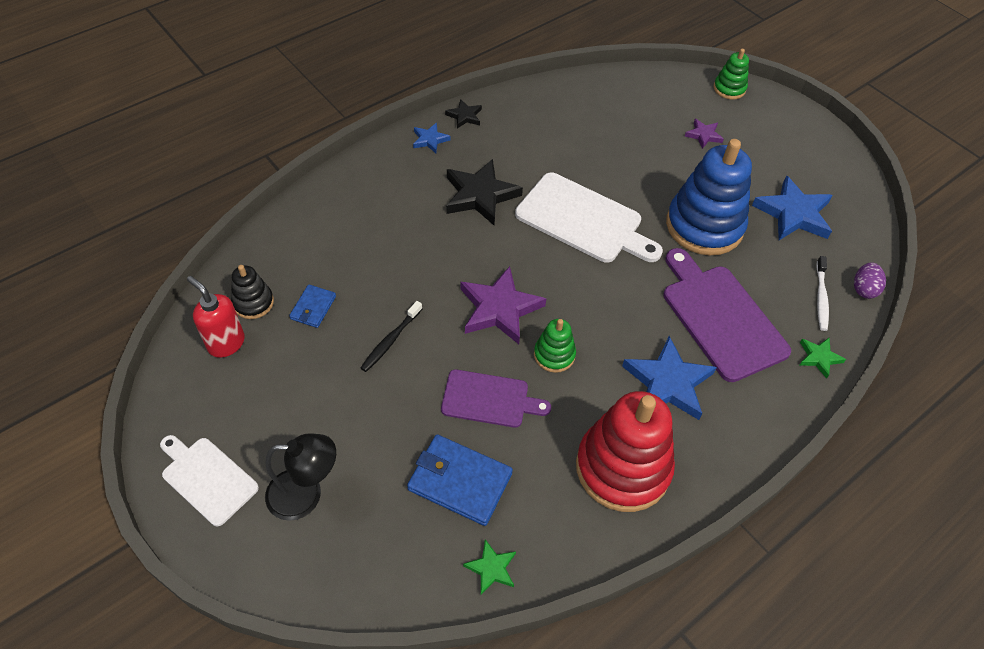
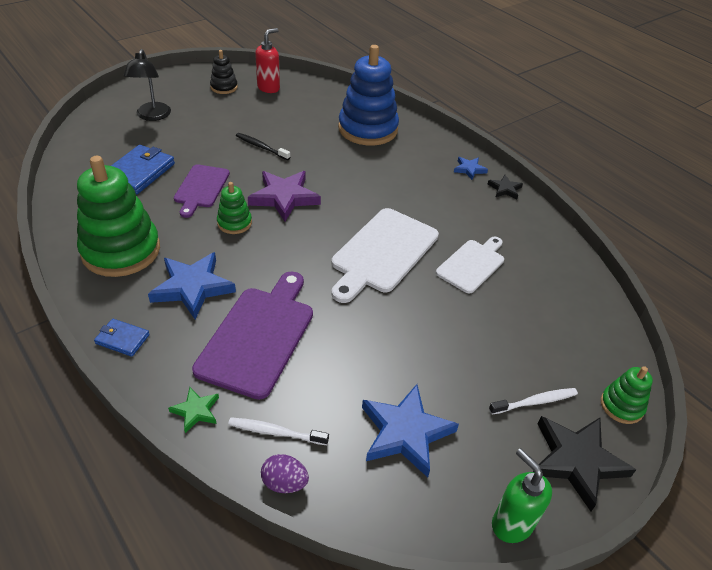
camera: 90 degrees right, 10 degrees down
(207, 478) = (175, 85): white cutting board -> white cutting board (472, 264)
(253, 303) = (300, 96): black stacking toy -> black stacking toy (224, 87)
(313, 308) = (293, 117): blue wallet -> blue wallet (122, 339)
(480, 195) = (407, 193): black star -> black star (577, 461)
(491, 568) = (71, 182): green star -> none
(622, 468) = (121, 250): red stacking toy -> green stacking toy
(703, 135) = (524, 364): purple star -> none
(704, 226) = (380, 342): blue stacking toy -> blue stacking toy (368, 129)
(720, 317) = (259, 336): purple cutting board -> purple cutting board turned 45 degrees counterclockwise
(740, 135) = (535, 402): none -> white toothbrush
(847, 162) = (511, 524): none -> green soap dispenser

